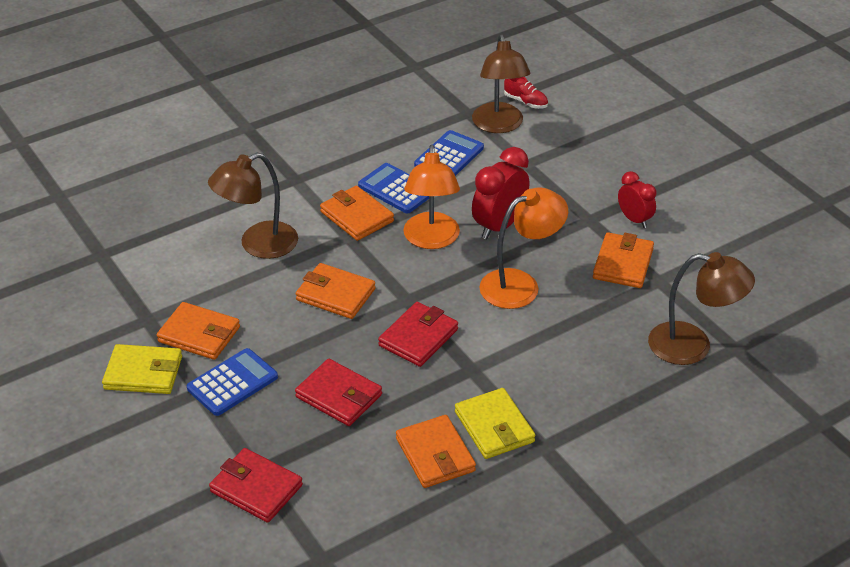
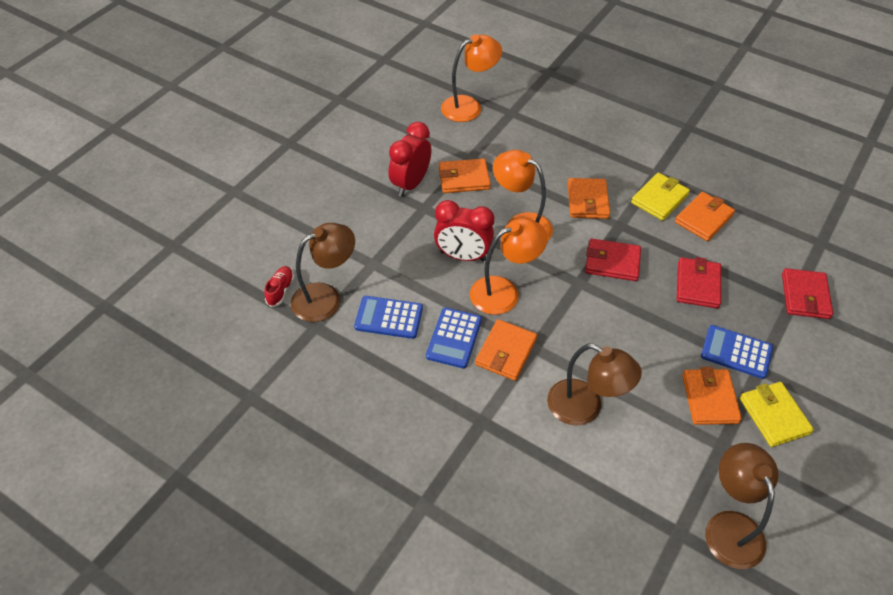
camera: 115 degrees left, 10 degrees up
(335, 294) = (604, 328): orange wallet -> orange wallet (587, 201)
(634, 220) = (410, 184): red clock -> red clock, size x1.62
(693, 346) = (523, 130): brown lamp -> brown lamp (729, 526)
(765, 311) = (469, 106): none -> orange lamp

